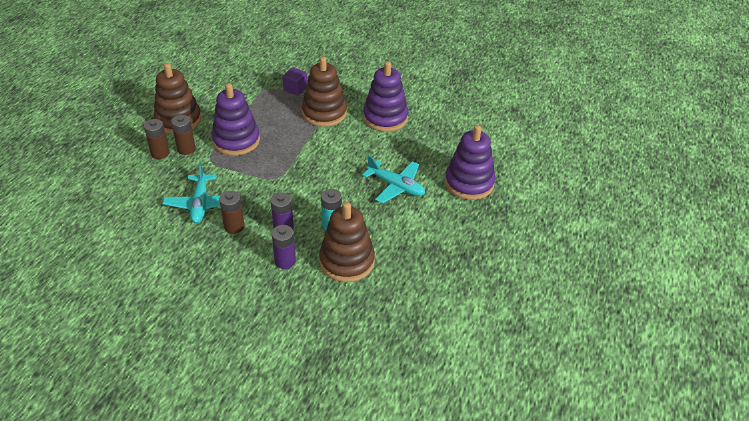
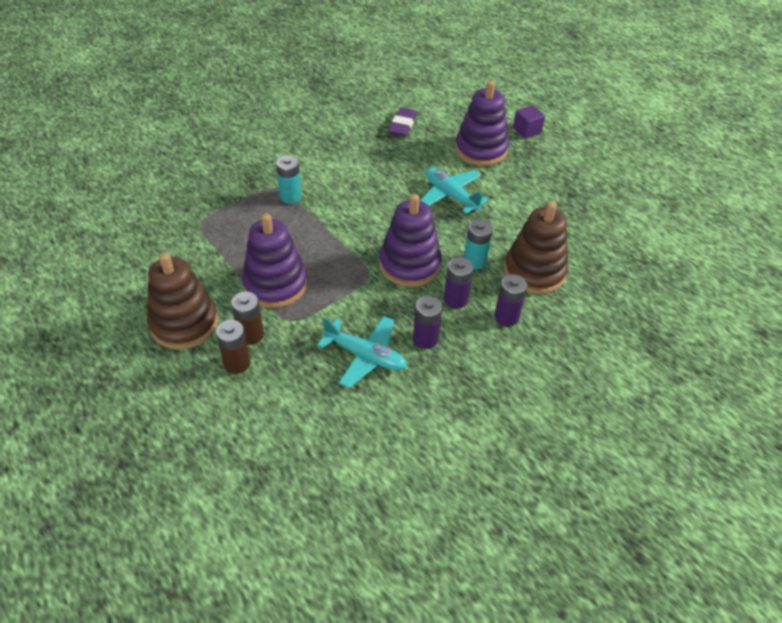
camera: 60 degrees left, 5 degrees up
(234, 226) = (425, 339): brown battery -> purple battery
(295, 88) = (224, 201): purple cube -> purple cube (527, 130)
(324, 113) = (290, 197): brown stacking toy -> turquoise battery
(385, 118) = (340, 158): purple stacking toy -> purple stacking toy (410, 264)
(396, 186) = (450, 195): turquoise plane -> turquoise plane turned 105 degrees counterclockwise
(456, 132) = (402, 125): none -> purple eraser

